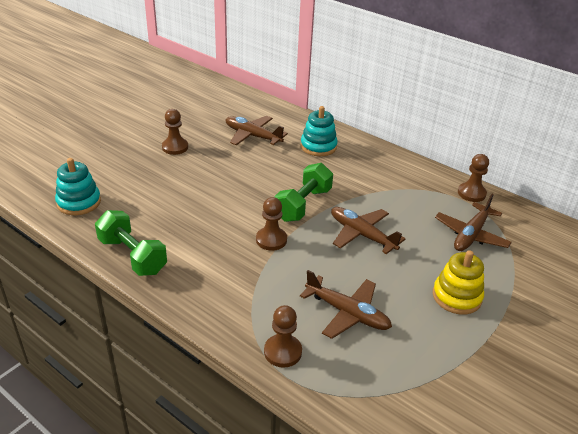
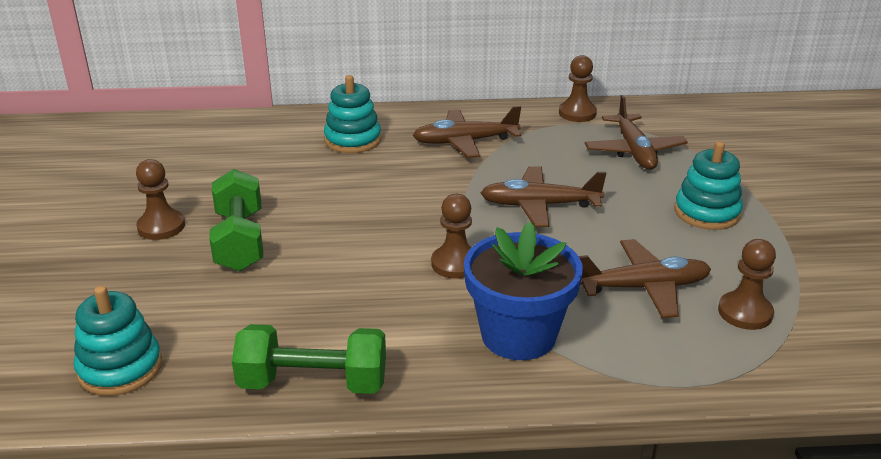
camera: 40 degrees left, 5 degrees down
(246, 294) = (518, 335): none -> blue flower pot
(252, 136) = (251, 165): brown plane -> brown plane (465, 142)
(282, 352) = (645, 365): brown pawn -> brown pawn (745, 312)
(303, 205) = (432, 209): green dumbbell -> green dumbbell (239, 241)
(456, 297) = (707, 213): yellow stacking toy -> turquoise stacking toy

